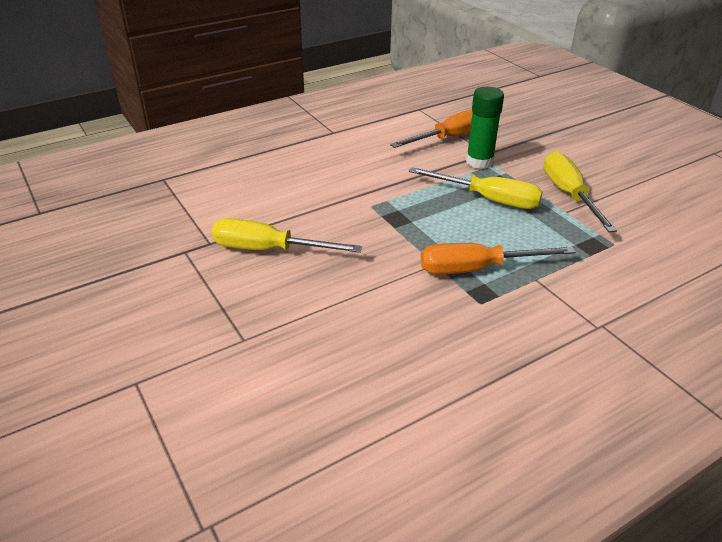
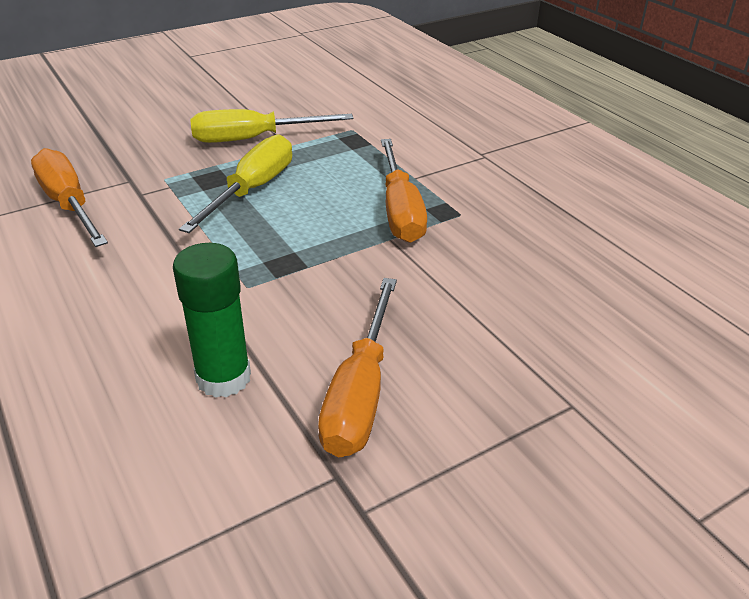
camera: 90 degrees left, 0 degrees up
(268, 250) = (360, 393): yellow screwdriver -> orange screwdriver
(479, 162) = (153, 188): green glue stick -> green glue stick (223, 378)

